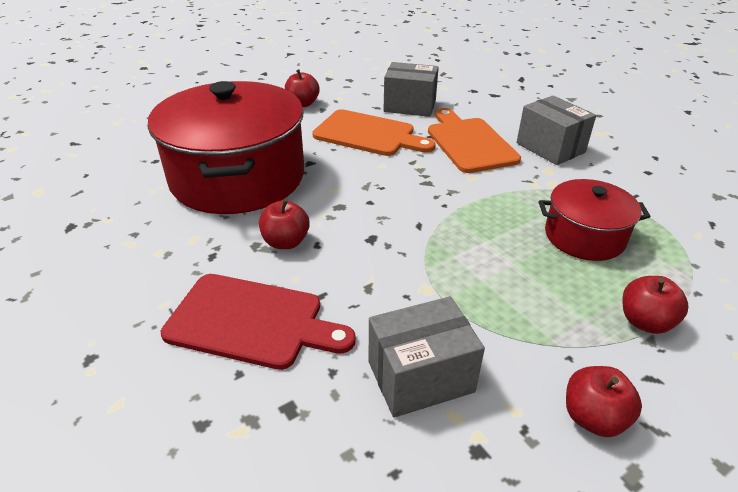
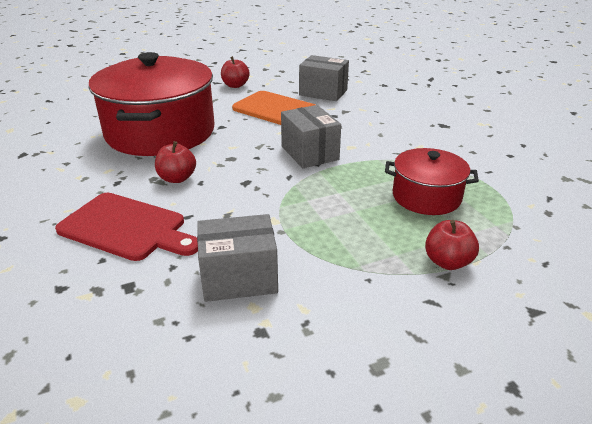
camera: 10 degrees right, 5 degrees down
(469, 143) = (361, 122): orange cutting board -> none
(550, 148) = (430, 131): grey box -> grey box (309, 153)
(593, 417) = (367, 322): red apple -> none

